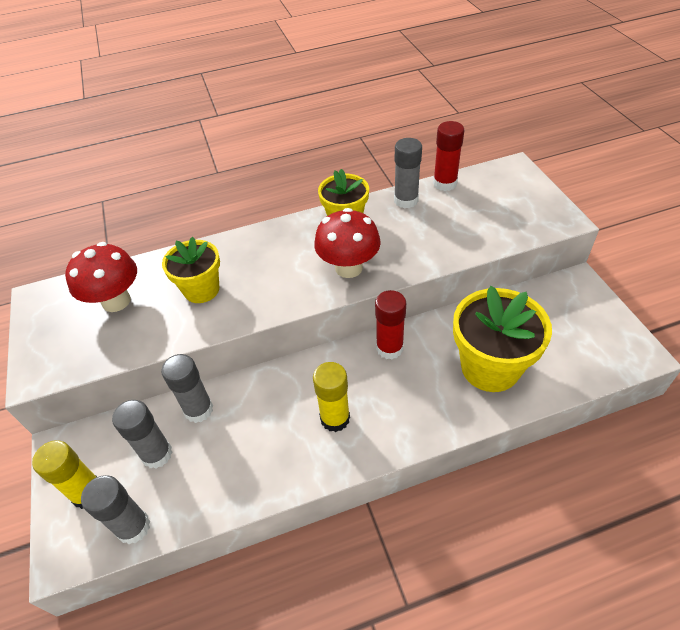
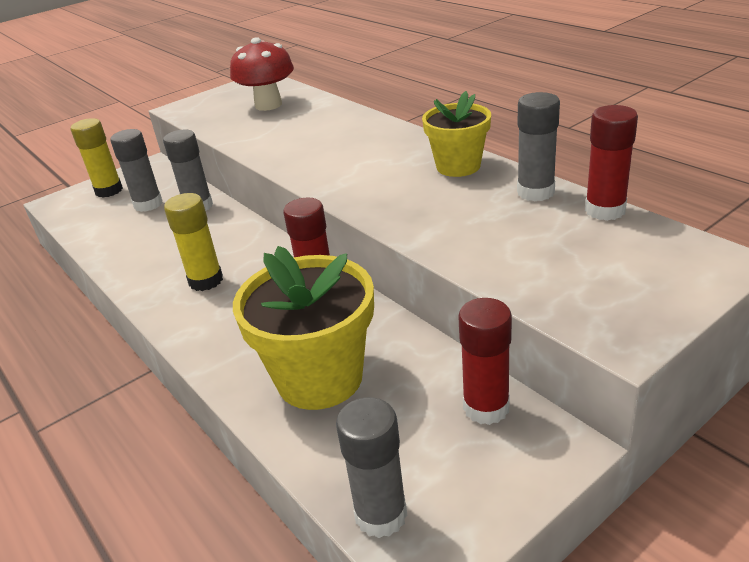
camera: 70 degrees right, 15 degrees down
(133, 527) = (79, 219): grey glue stick -> grey glue stick (381, 515)
(201, 290) = (300, 131): yellow flower pot -> none
(348, 268) = (376, 190): red mushroom -> none
(543, 299) = (486, 407): none -> red glue stick

